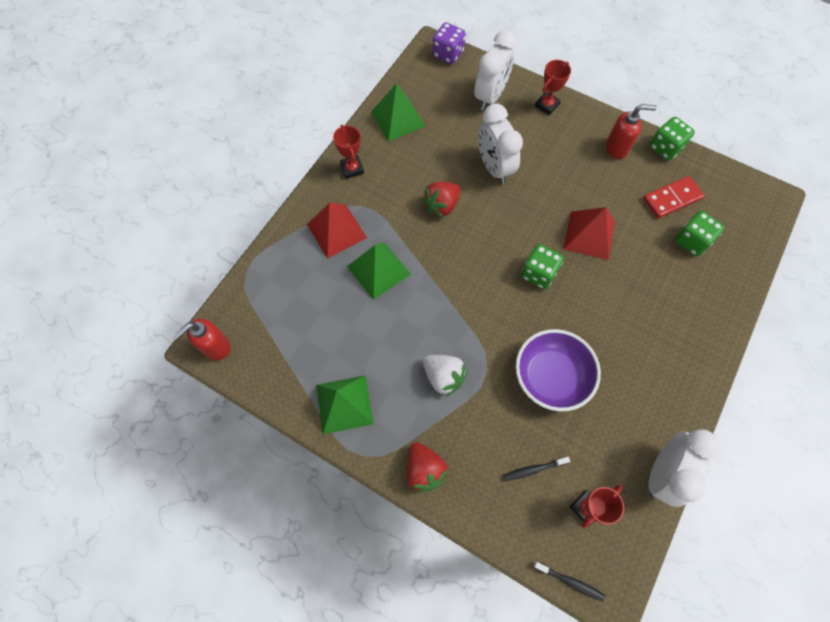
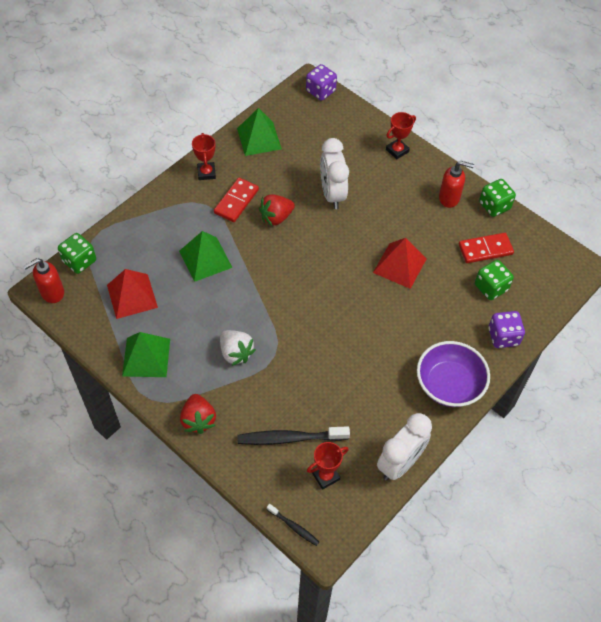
camera: 10 degrees right, 10 degrees down
(336, 231) = (178, 221): red pyramid -> red pyramid (132, 296)
(394, 195) = (236, 201): none -> red domino
(490, 96) = (348, 134): white clock -> none
(534, 469) = (290, 438): black toothbrush -> black toothbrush, size x1.88
(538, 273) = (344, 288): green dice -> green dice (79, 261)
(551, 377) = (328, 371): purple bowl -> purple bowl (449, 385)
(722, 295) = (503, 337): none -> purple dice

